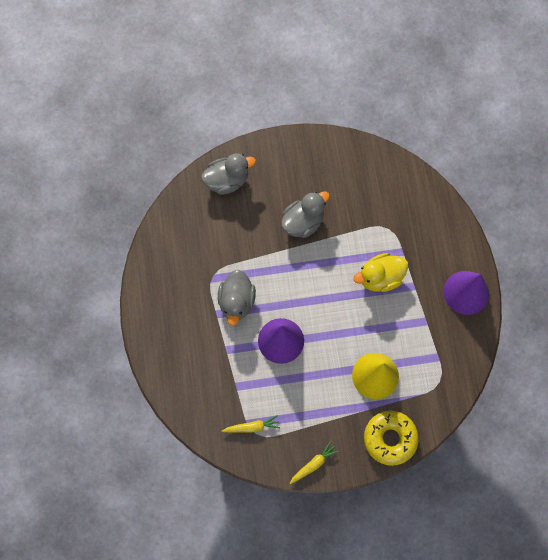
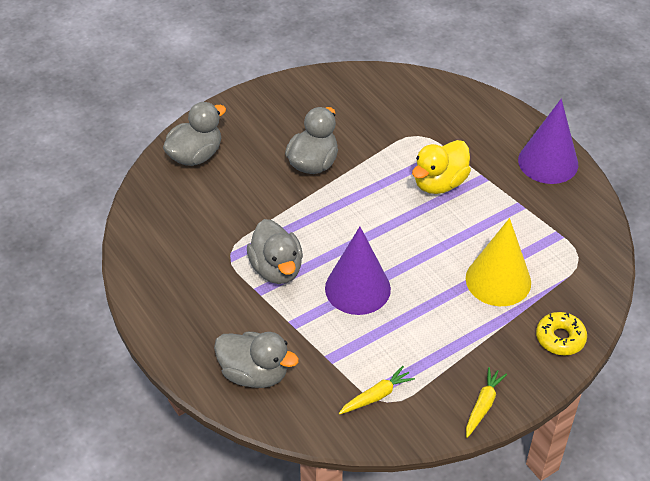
camera: 25 degrees left, 25 degrees down
(186, 376) = (254, 374): none -> grey duck
(390, 438) = (560, 338): yellow donut -> yellow donut, size x0.65

